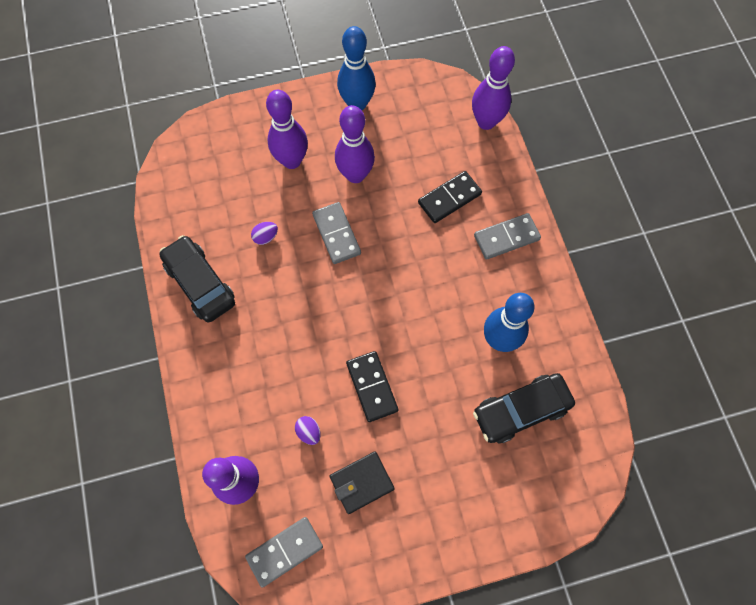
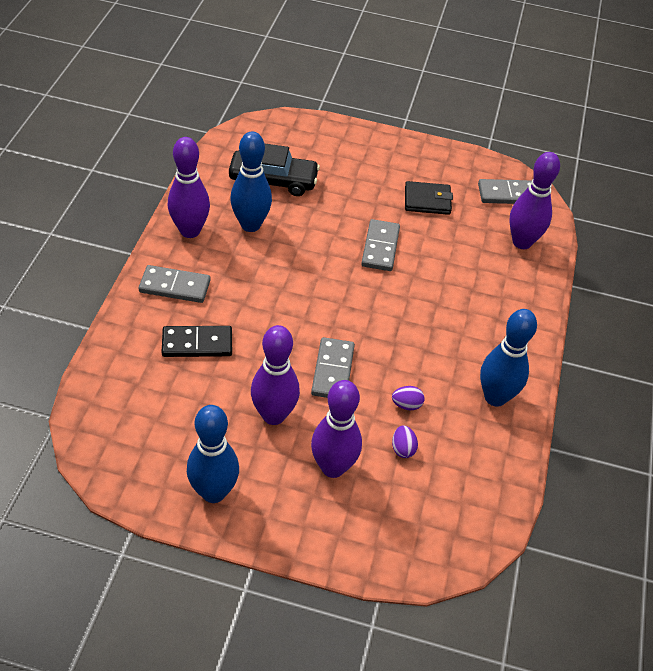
camera: 155 degrees left, 20 degrees down
(200, 283) = (495, 397): black car -> blue bowling pin
(309, 432) = (451, 246): purple egg -> purple egg (403, 448)
(371, 387) = (380, 247): black domino -> grey domino
(486, 122) = (92, 393): purple bowling pin -> purple bowling pin (190, 231)

